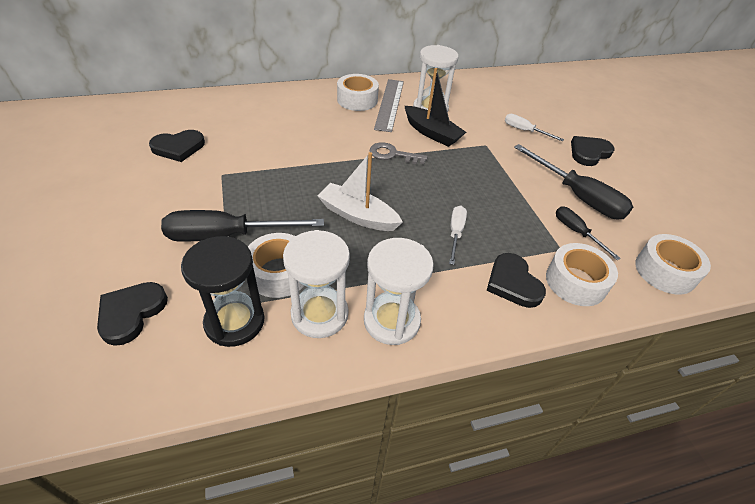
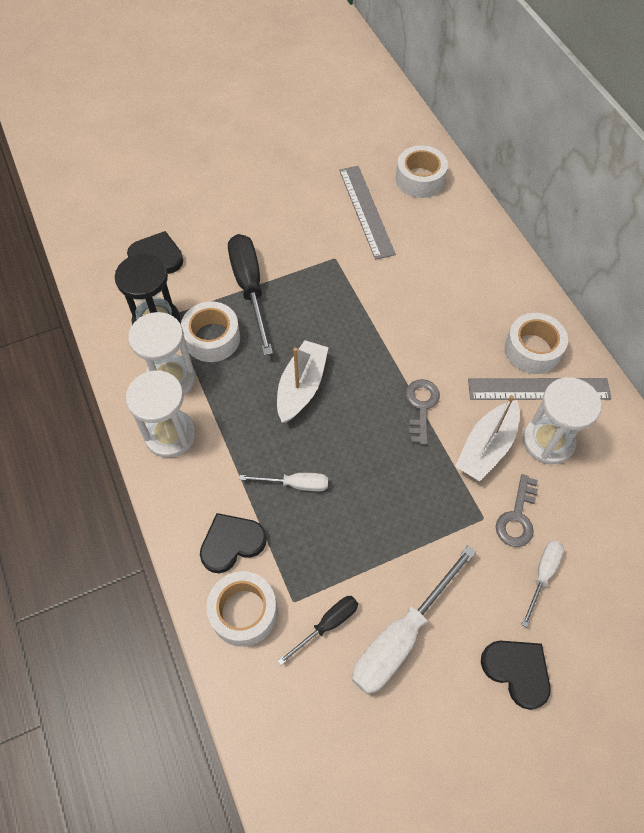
camera: 85 degrees right, 15 degrees up
(178, 148) = (366, 211): black heart -> grey ruler
(432, 133) = (486, 447): black boat -> white boat
(485, 132) = (517, 517): none -> grey key
(577, 196) = (401, 637): black screwdriver -> white screwdriver
(665, 271) = (279, 729): white tape -> white tape (420, 179)

